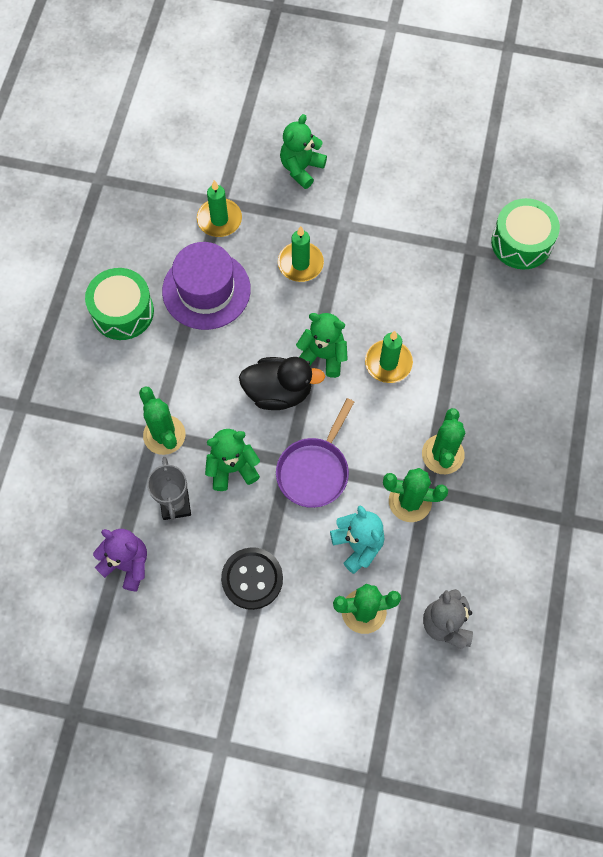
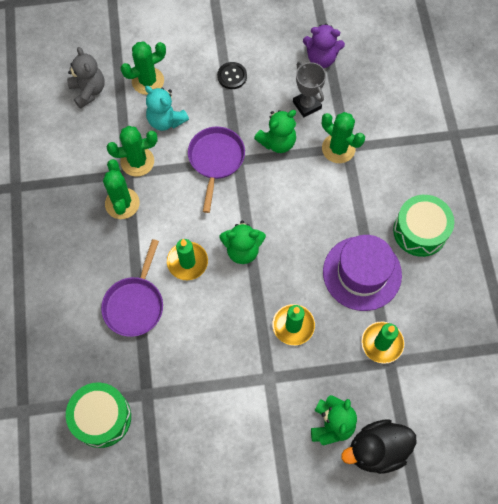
camera: 160 degrees right, 0 degrees up
(252, 579) = (232, 76): black button -> black button, size x0.66
(278, 392) = (266, 209): black duck -> black duck (376, 450)
(459, 337) = (135, 304): none -> purple pan

